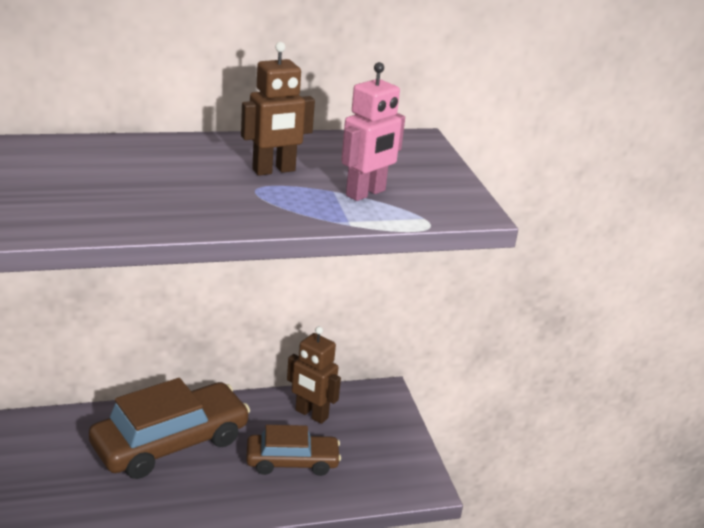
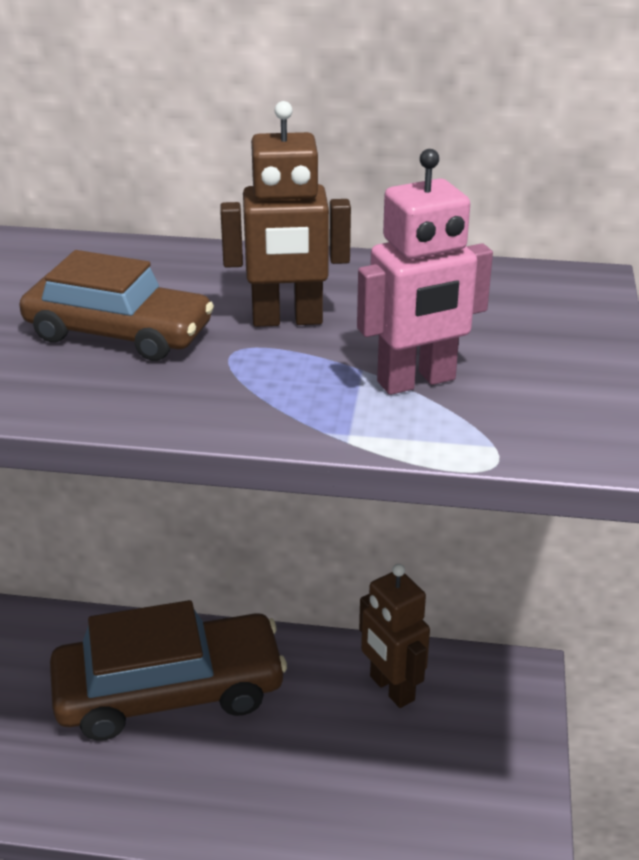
camera: 25 degrees right, 5 degrees up
(292, 462) = (328, 765): brown car -> brown car (119, 333)

